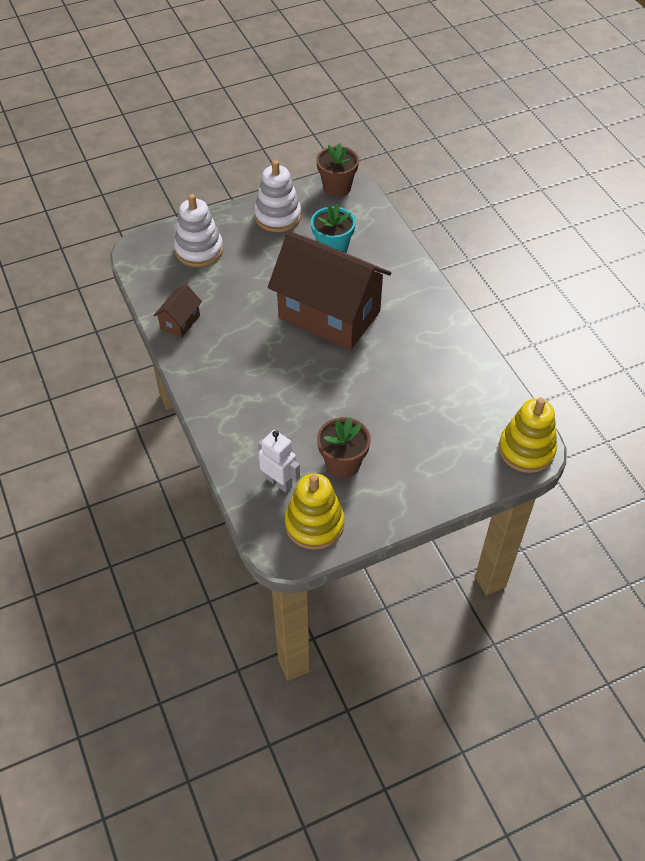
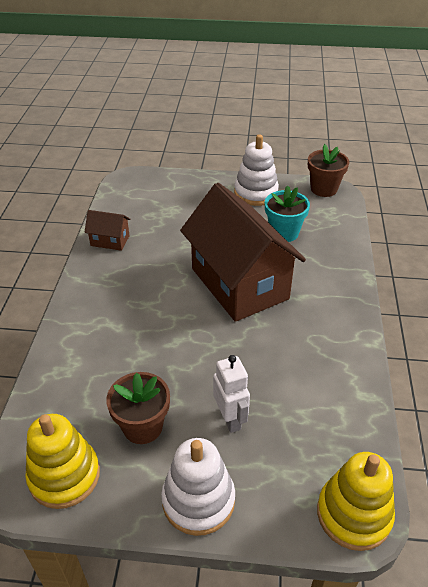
camera: 30 degrees right, 10 degrees down
(180, 322) = (110, 241): brown house -> brown house turned 45 degrees clockwise
(199, 250) = (172, 195): white stacking toy -> white stacking toy (198, 500)
(279, 482) = (69, 414): white robot -> white robot (230, 419)

